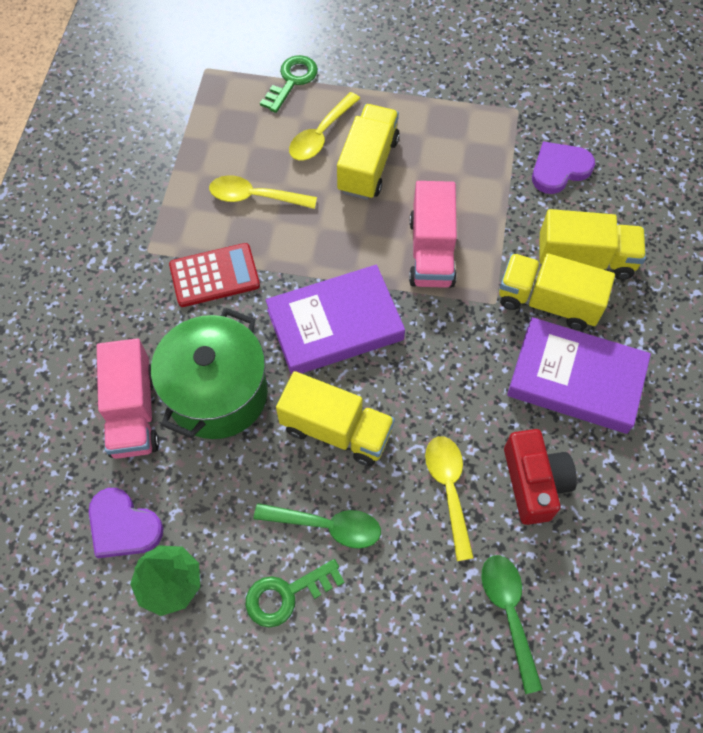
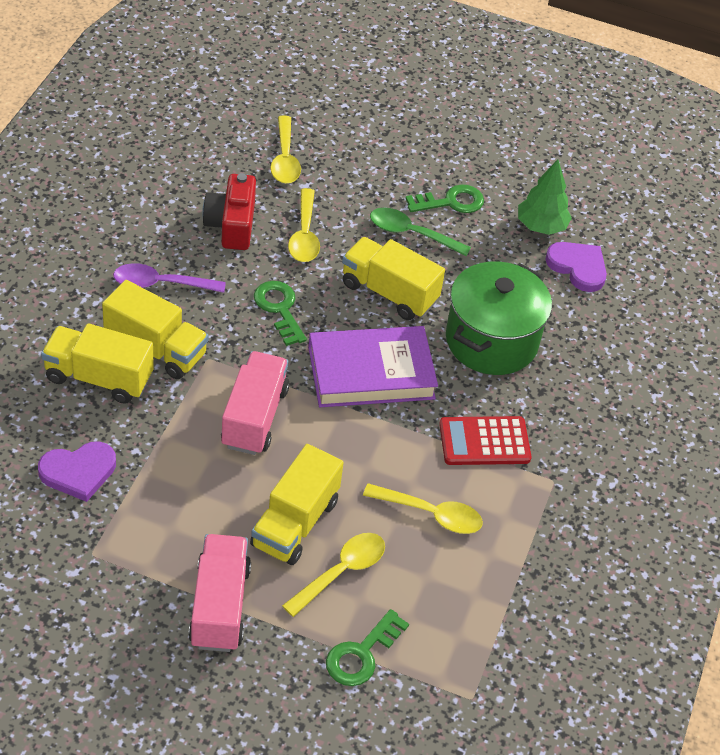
camera: 175 degrees left, 15 degrees down
(133, 412) = (569, 343): pink truck -> pink truck (219, 606)
(445, 378) = (279, 309): none -> green key
(508, 612) = (285, 159): green spoon -> yellow spoon
(575, 379) = (161, 284): purple book -> purple spoon

